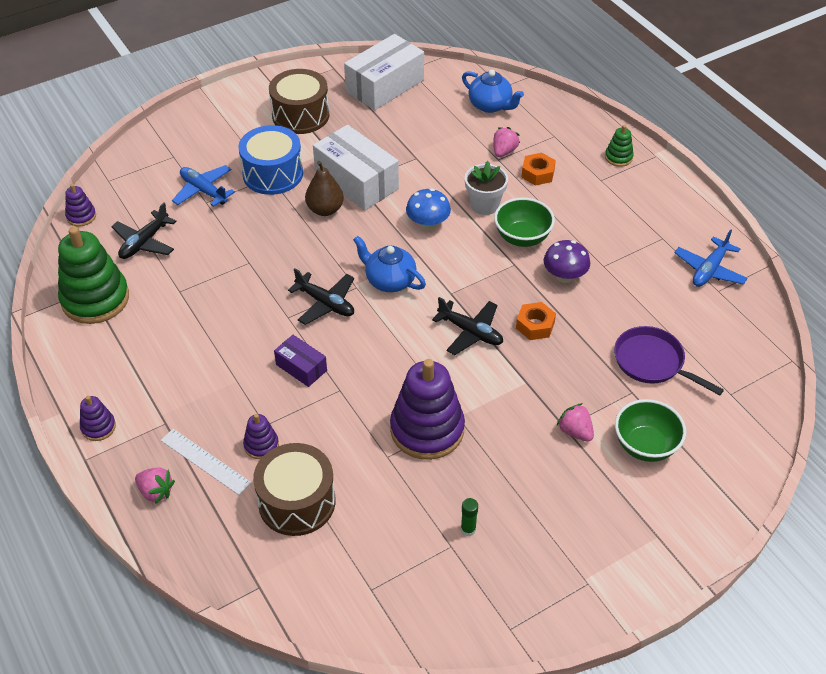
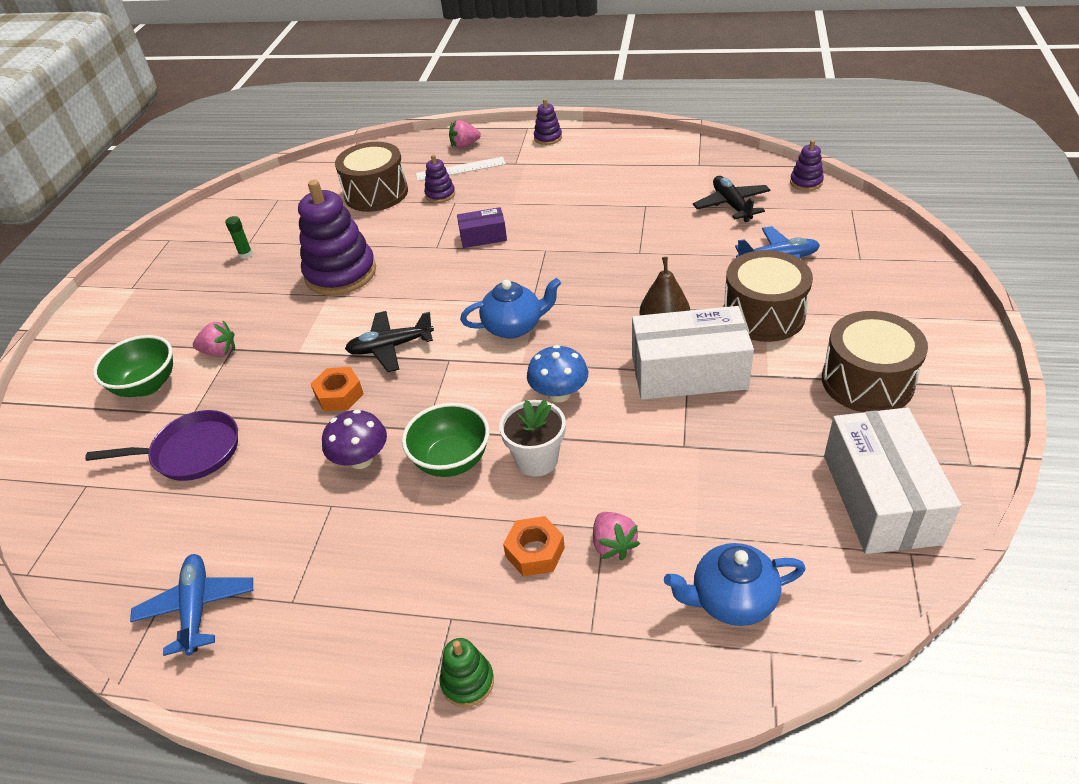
camera: 135 degrees right, 5 degrees down
(95, 299) = (683, 165): green stacking toy -> none
(273, 174) = (763, 315): blue drum -> brown drum
(325, 303) = (535, 276): black plane -> none

